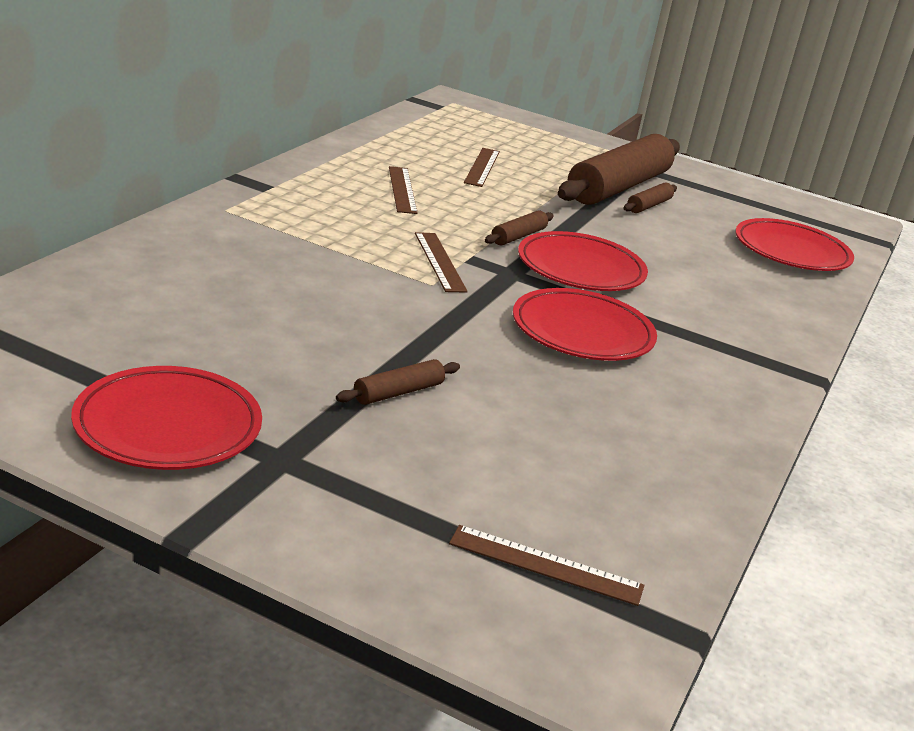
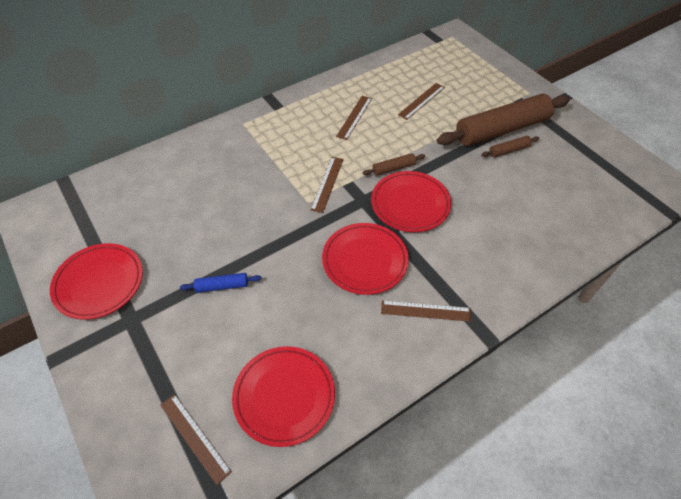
camera: 35 degrees right, 25 degrees up
(398, 392) = (222, 286): brown rolling pin -> blue rolling pin
(716, 367) = (426, 311): none -> brown ruler
(791, 251) = (581, 212): red plate -> red plate (284, 396)

